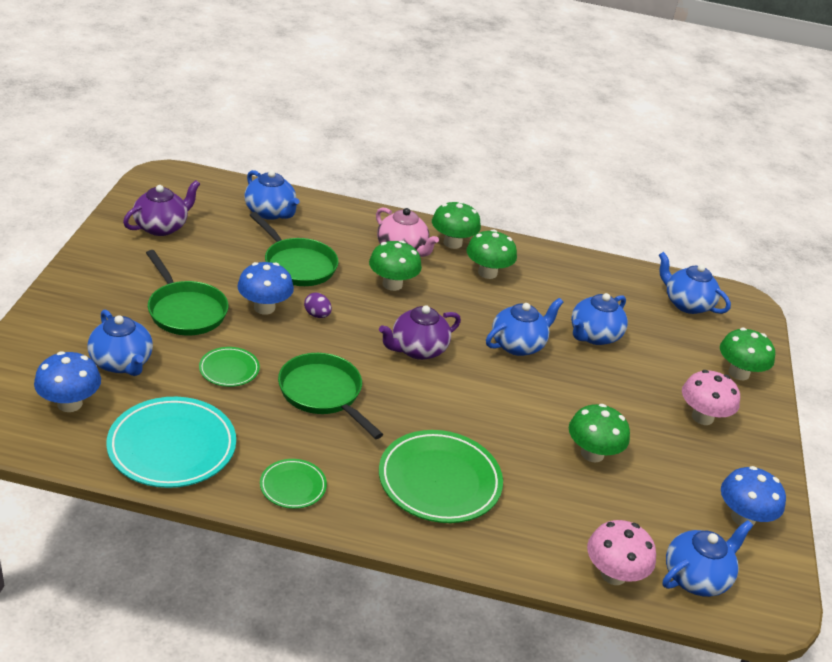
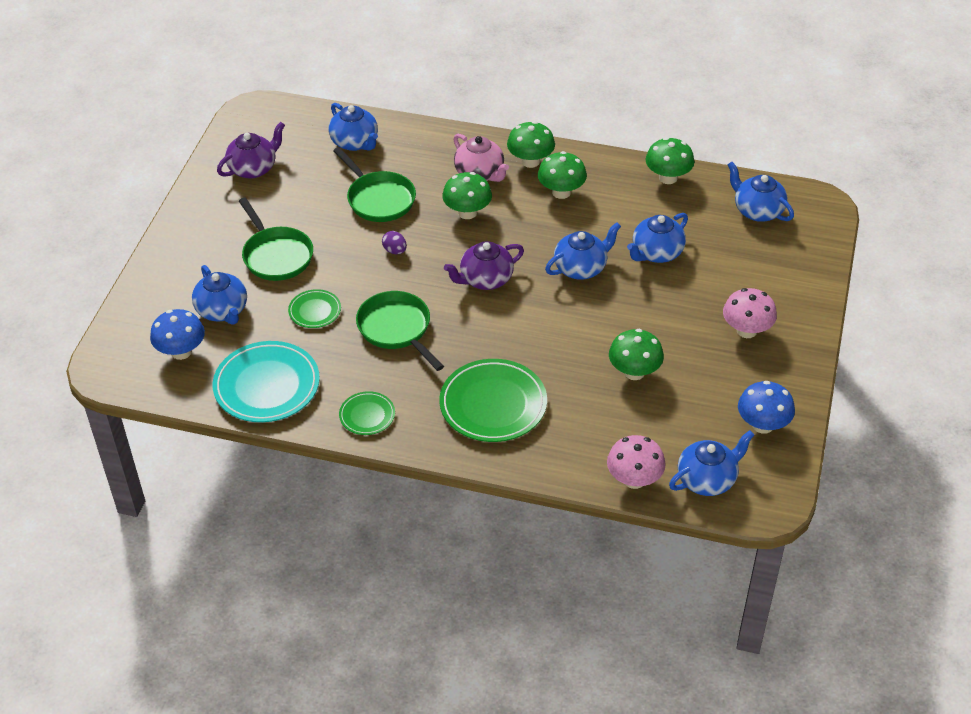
camera: 10 degrees right, 10 degrees up
(264, 307) = (347, 247): blue mushroom -> none
(738, 373) = (793, 283): green mushroom -> green mushroom (668, 178)

